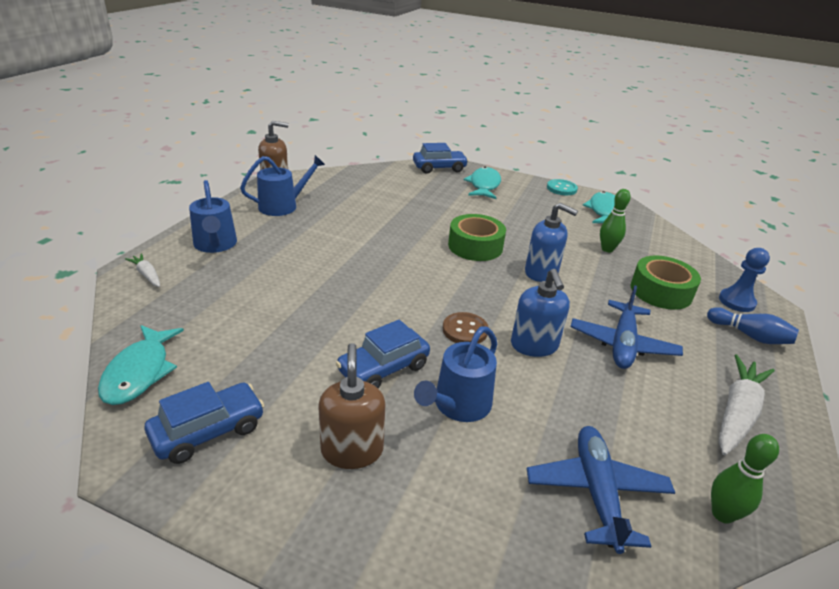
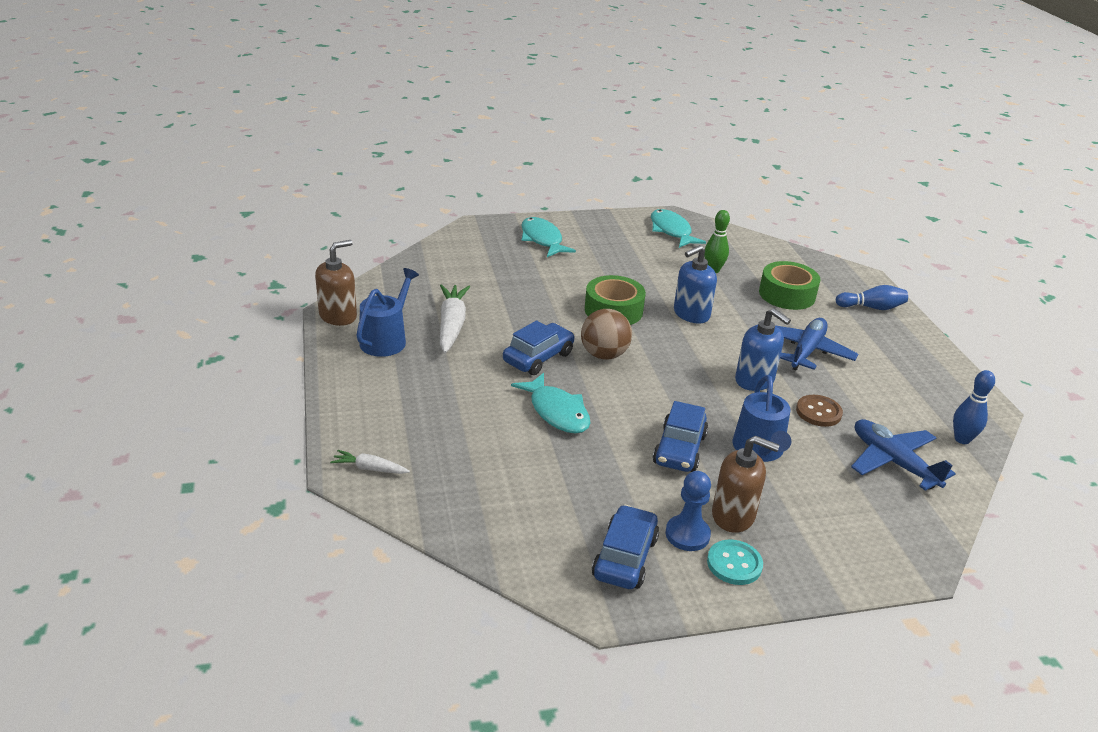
camera: 35 degrees left, 0 degrees up
(139, 372) = (506, 548): turquoise fish -> turquoise fish (557, 412)
(215, 245) = (385, 409): blue watering can -> none
(352, 450) = (733, 515): brown soap dispenser -> brown soap dispenser turned 150 degrees clockwise
(422, 272) = (604, 355): none -> brown ball
(439, 168) = (476, 234): blue car -> blue car (538, 357)
(465, 330) = (696, 391): brown button -> brown button (818, 412)
(541, 272) = (691, 314): blue soap dispenser -> blue soap dispenser turned 150 degrees clockwise
(561, 188) = (611, 218): turquoise button -> turquoise button (734, 564)
(622, 344) = (806, 351): blue plane -> blue plane turned 135 degrees counterclockwise
(722, 514) = (962, 439): green bowling pin -> blue bowling pin
(736, 301) = (840, 282): blue pawn -> blue pawn (687, 534)
(737, 412) = (914, 370): white carrot -> white carrot (451, 325)

